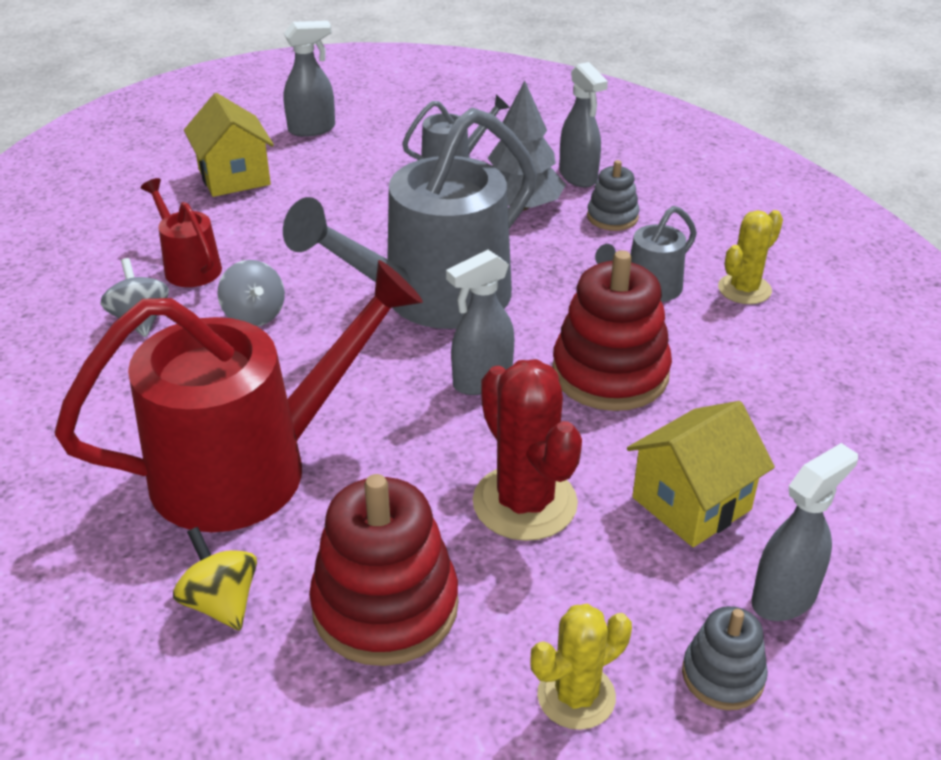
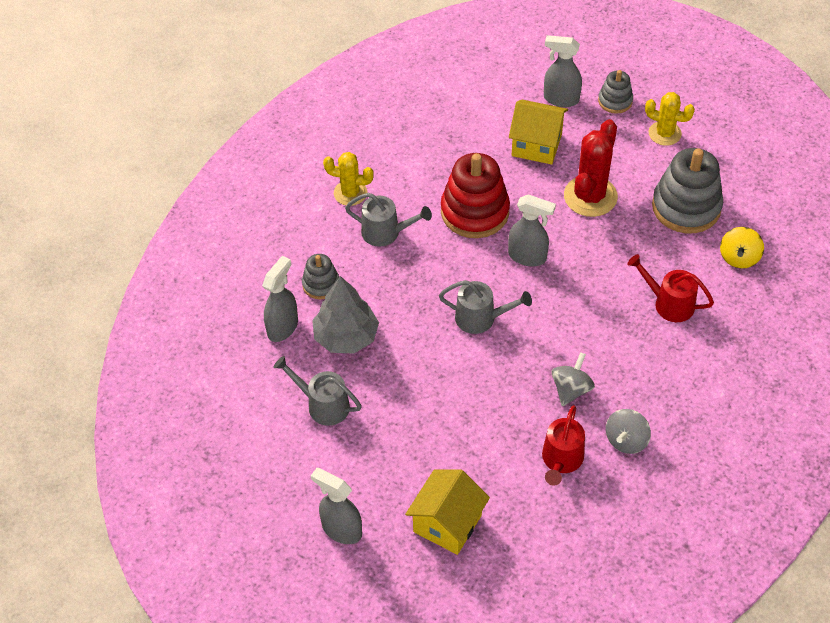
camera: 125 degrees left, 15 degrees up
(250, 467) = (668, 303): red watering can -> red watering can, size x0.46
(385, 606) = (686, 207): red stacking toy -> grey stacking toy
(433, 299) = (481, 318): grey watering can -> grey watering can, size x0.46

